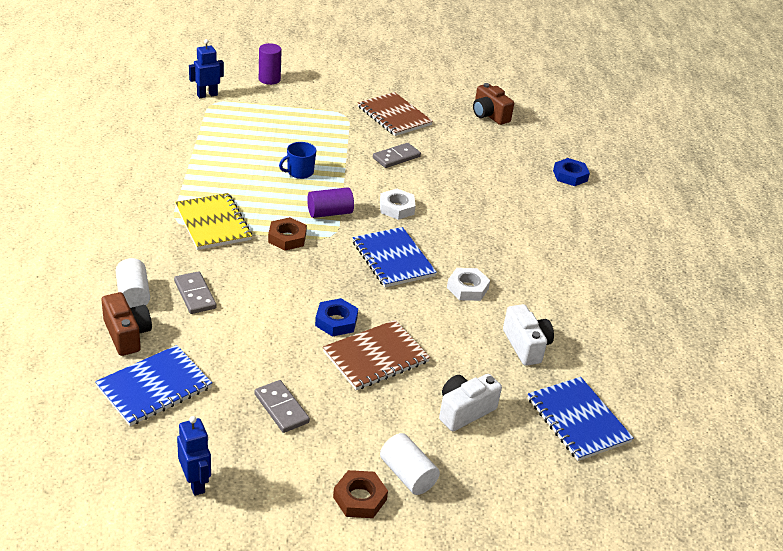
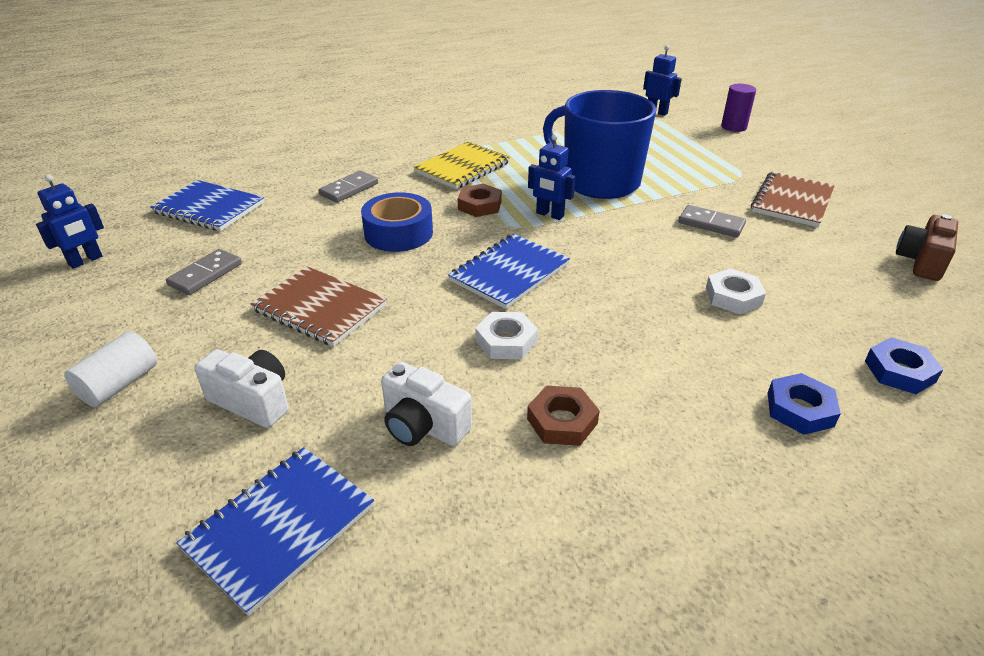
camera: 70 degrees right, 0 degrees up
(127, 335) = (272, 178): brown camera -> none
(133, 295) = (328, 166): white cylinder -> none
(297, 290) = (398, 233): none -> blue tape
(299, 172) = (599, 181): blue mug -> blue mug, size x2.49
(329, 213) = (549, 215): purple cylinder -> blue robot
(336, 321) = (365, 267): blue nut -> blue nut (800, 409)
(359, 498) = (74, 360): brown nut -> brown nut (562, 421)
(397, 208) = (611, 250): white nut -> white nut (733, 297)
(526, 346) = (423, 425): white camera -> white camera turned 75 degrees clockwise

